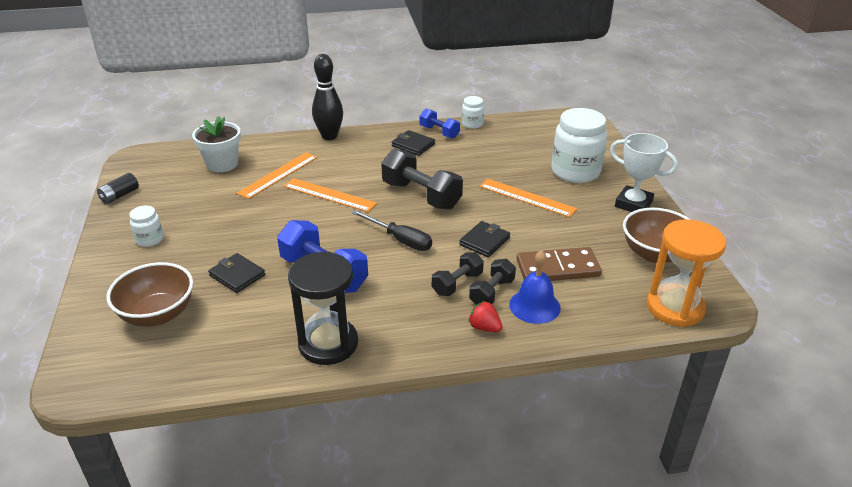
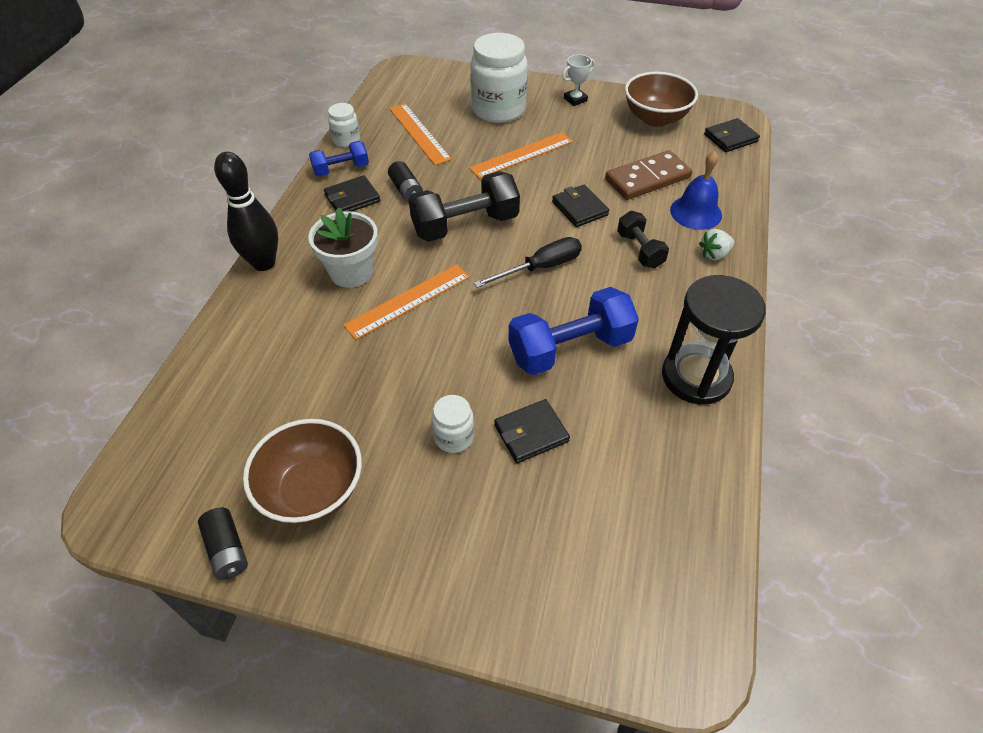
camera: 65 degrees left, 15 degrees up
(150, 239) = (387, 523): white jar -> white jar (454, 437)
(158, 314) = (574, 538): brown bowl -> brown bowl (313, 491)
(222, 164) = (239, 394): white flower pot -> white flower pot (351, 272)
(278, 175) = (321, 338): orange ruler -> orange ruler (419, 133)
(439, 162) = (406, 190): none -> black battery
(484, 327) = (714, 254): red strawberry -> white strawberry
(491, 292) = (664, 232): black dumbbell -> none
(557, 268) = (647, 178): brown domino -> brown domino turned 45 degrees clockwise
(633, 204) = (575, 99): white trophy -> white trophy, size x0.57
(675, 307) = (730, 138): orange hourglass -> black wallet

